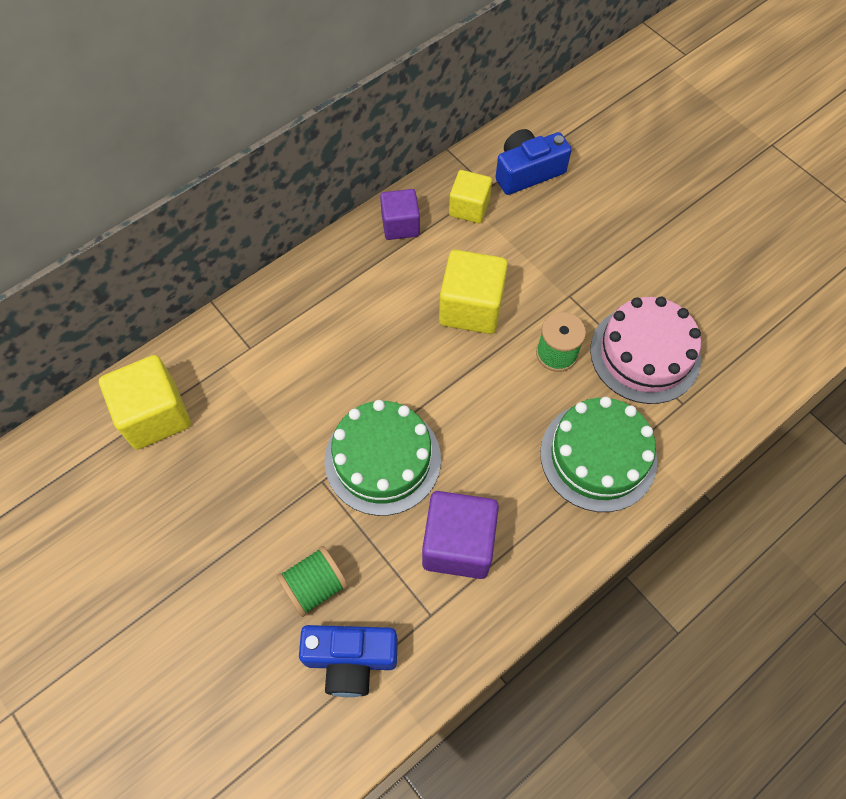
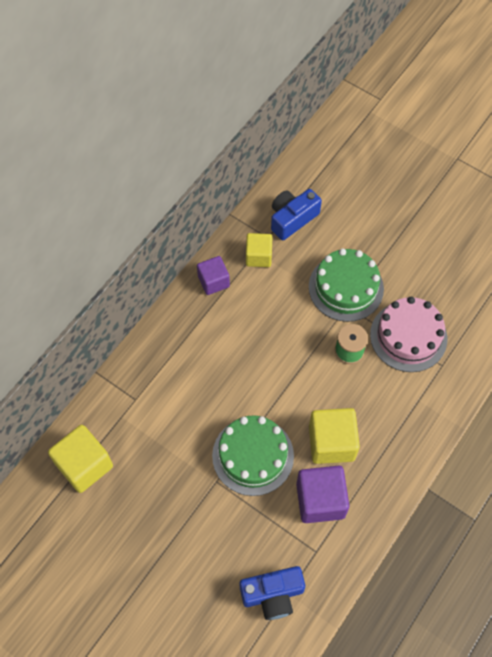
camera: 15 degrees left, 0 degrees up
(315, 586) = (234, 553): green spool -> none
(471, 307) = (281, 331): yellow cube -> yellow cube (331, 443)
(598, 456) = (395, 416): green cake -> green cake (346, 287)

